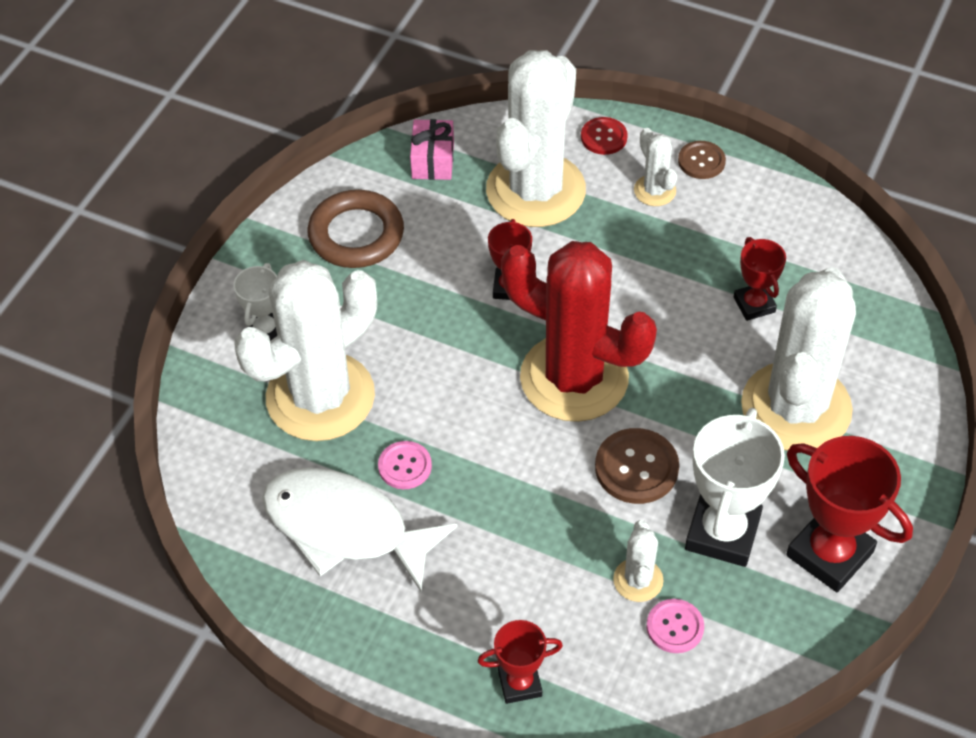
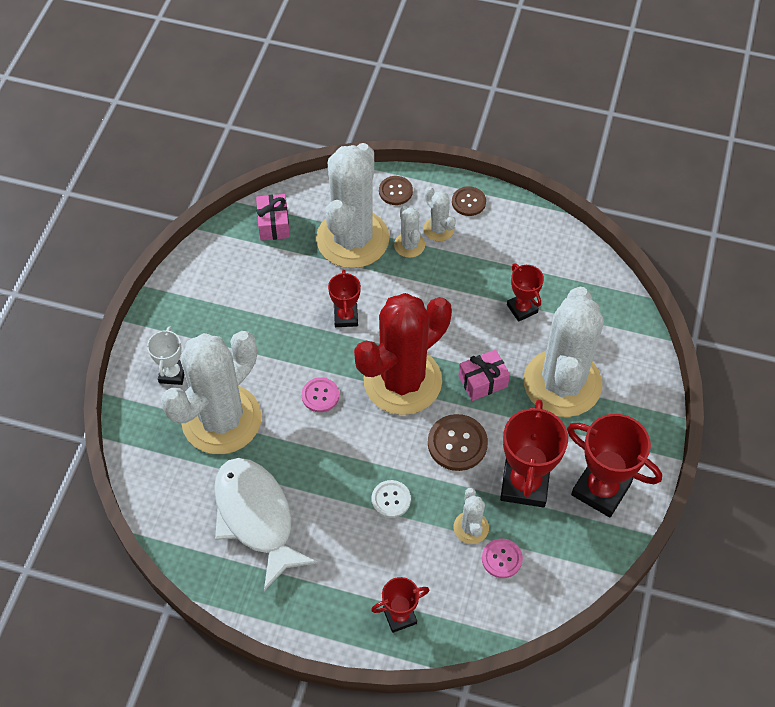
camera: 10 degrees left, 5 degrees up
(345, 528) = (256, 517): white fish -> white fish turned 45 degrees clockwise
(356, 234) = (227, 289): brown ring -> none
(405, 466) = (292, 464): pink button -> pink button (320, 395)
(533, 529) = (391, 499): none -> white button
(574, 378) = (402, 381): red cactus -> red cactus turned 60 degrees counterclockwise
(604, 137) = (395, 191): red button -> brown button
(611, 206) = (409, 245): none -> white cactus
(685, 392) = (483, 381): none -> pink gift
(722, 533) = (524, 484): white trophy -> red trophy

